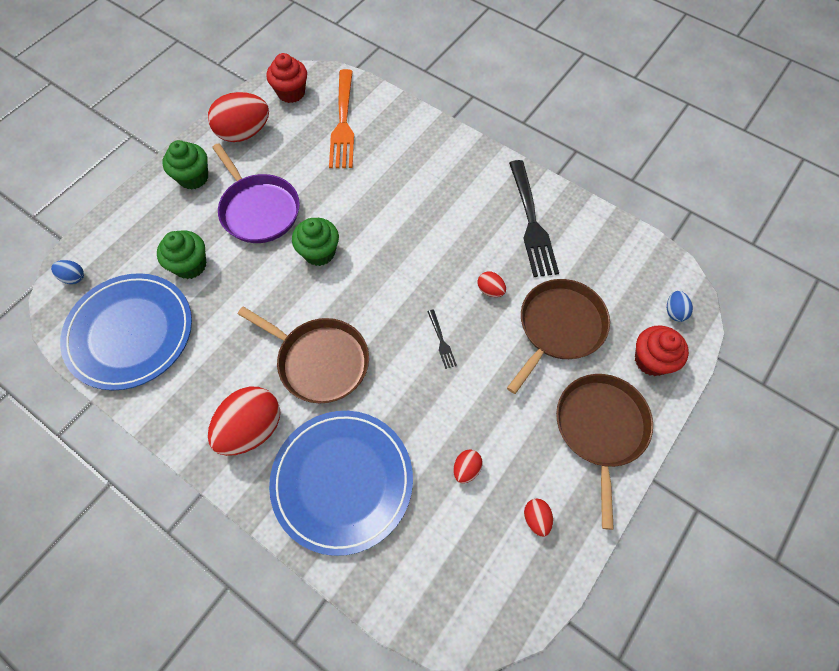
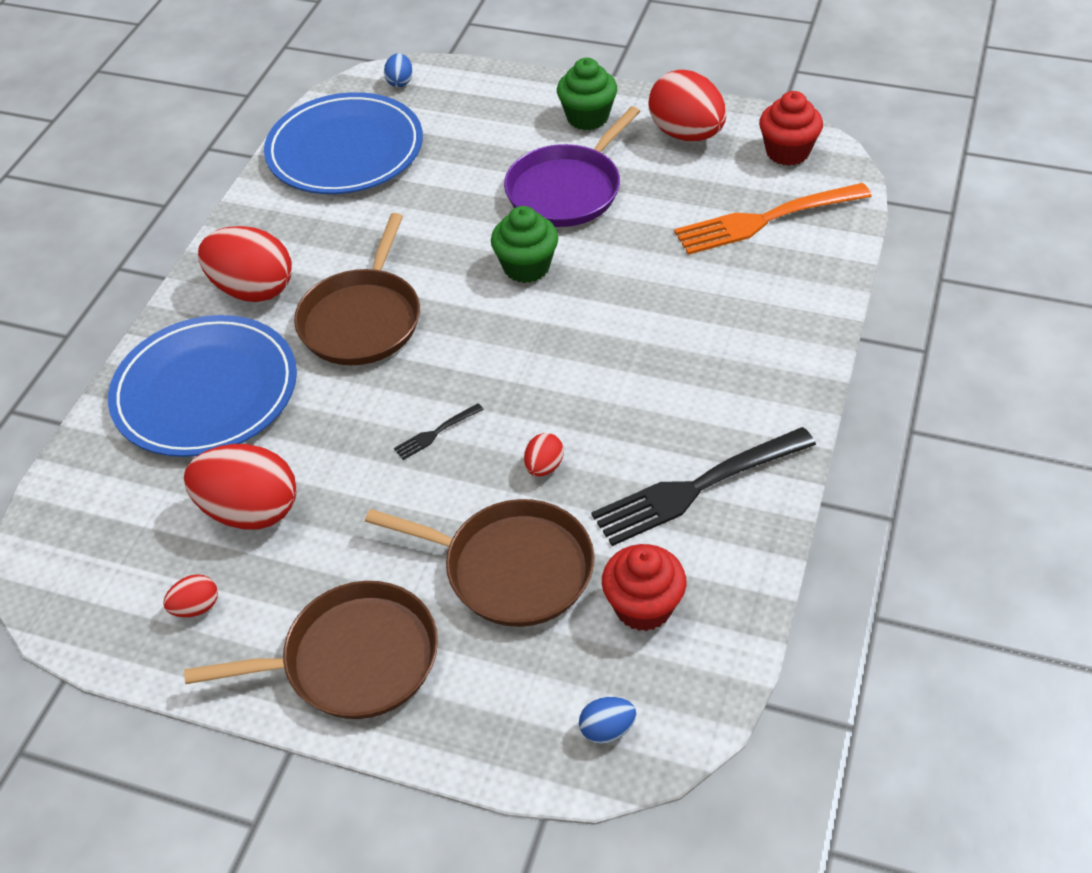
camera: 75 degrees right, 15 degrees down
(190, 265) = (455, 162): green cupcake -> none
(466, 469) = (250, 511): red egg -> red egg, size x2.18
(651, 360) = (497, 709): red cupcake -> red cupcake (643, 606)

